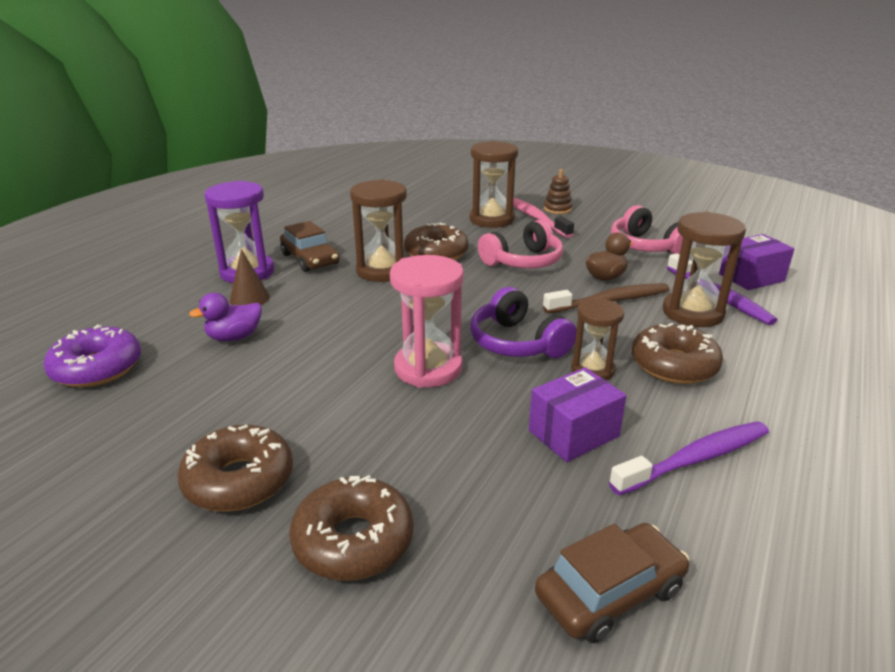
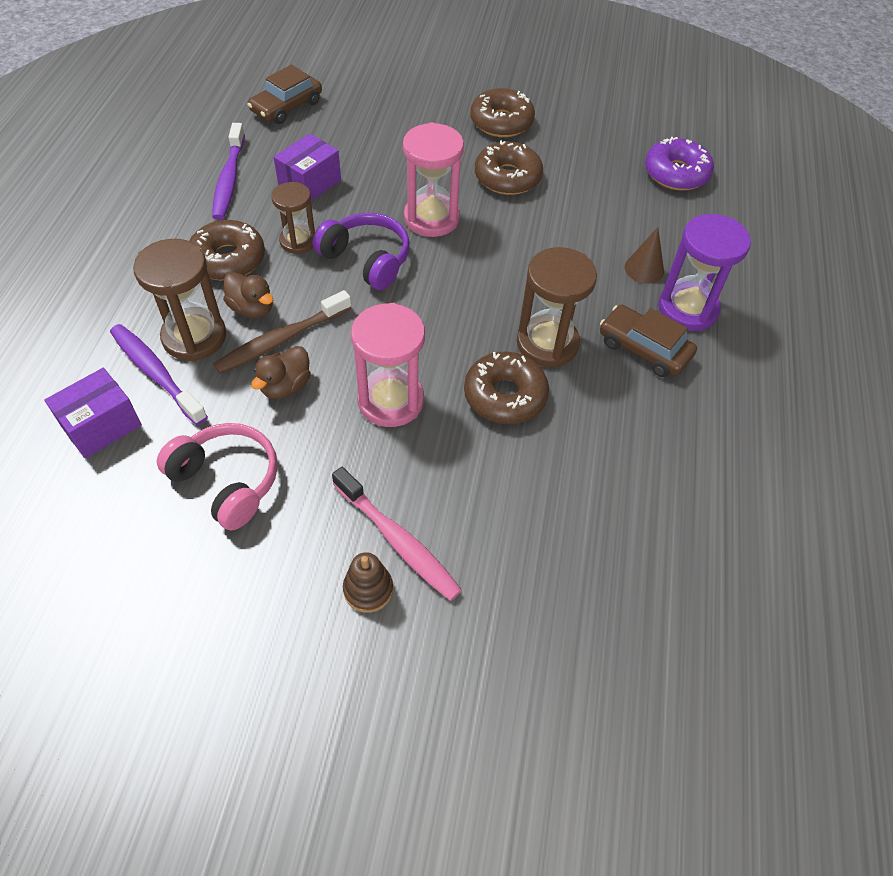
camera: 160 degrees right, 25 degrees up
(234, 337) = (609, 220): purple duck -> none
(353, 540) = (419, 106): brown donut -> brown donut (507, 177)
(491, 219) = (466, 517): brown hourglass -> none
(523, 261) = (390, 401): pink headphones -> pink hourglass
(640, 323) = (252, 309): none -> brown duck
(695, 459) = (229, 179): purple toothbrush -> purple toothbrush turned 45 degrees counterclockwise

